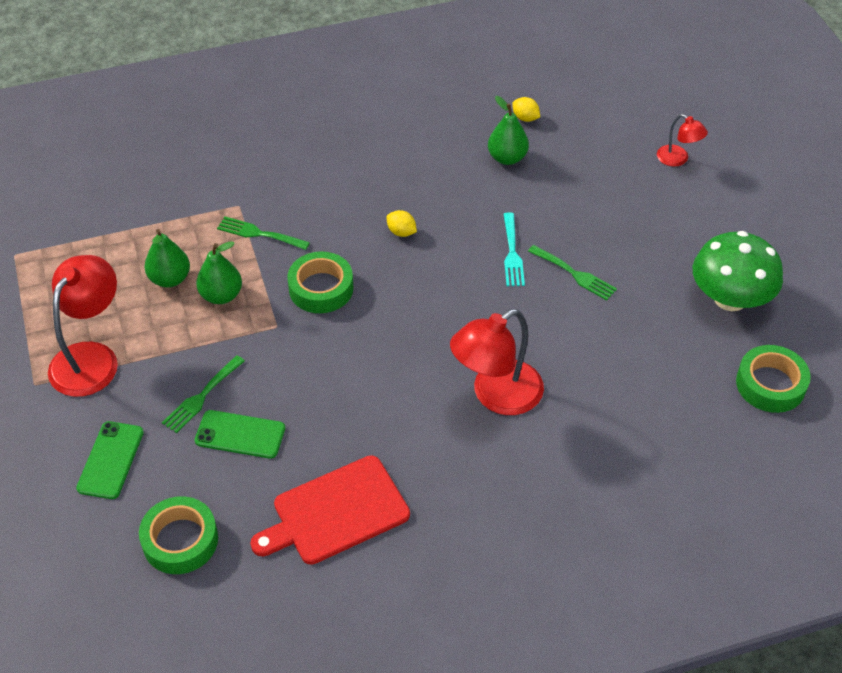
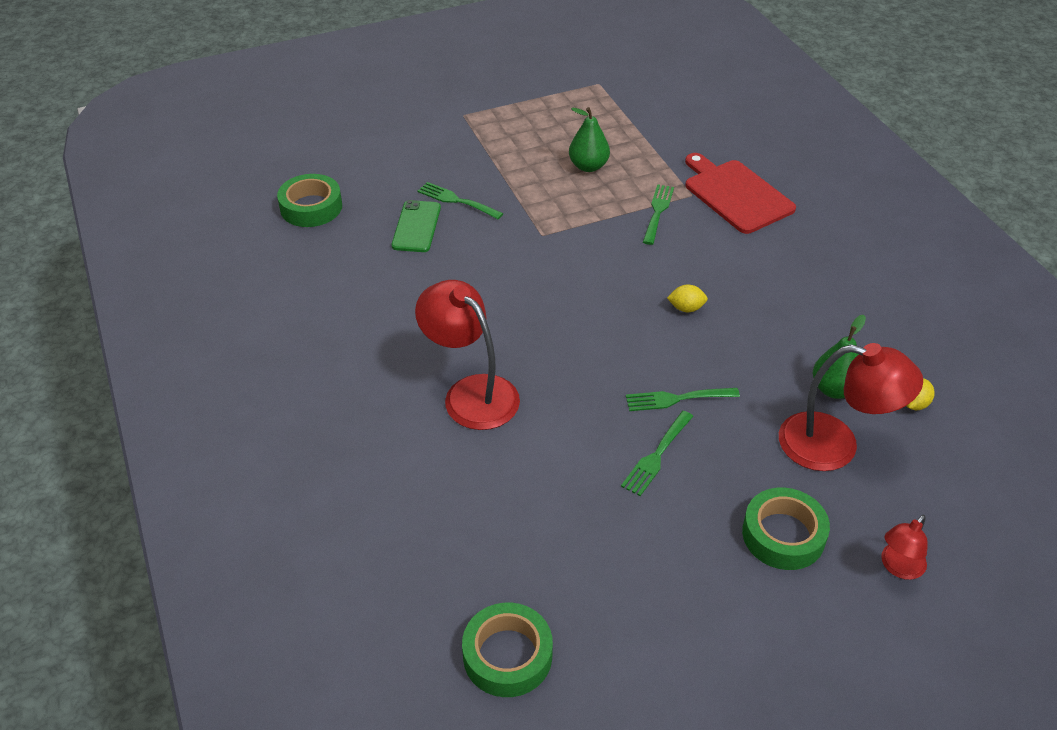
camera: 85 degrees right, 5 degrees down
(91, 357) = (493, 137): red lamp -> red lamp (835, 445)
(110, 460) = (389, 162): green phone -> none
(221, 295) = (574, 198): green pear -> none
(321, 288) = (595, 258): green tape -> green tape (783, 535)
(336, 512) = (333, 291): red cutting board -> red cutting board (736, 194)
(401, 232) = (686, 308): yellow lemon -> yellow lemon turned 60 degrees clockwise
(512, 253) = (677, 399): turquoise fork -> green fork
(730, 298) = (648, 618): green mushroom -> none

